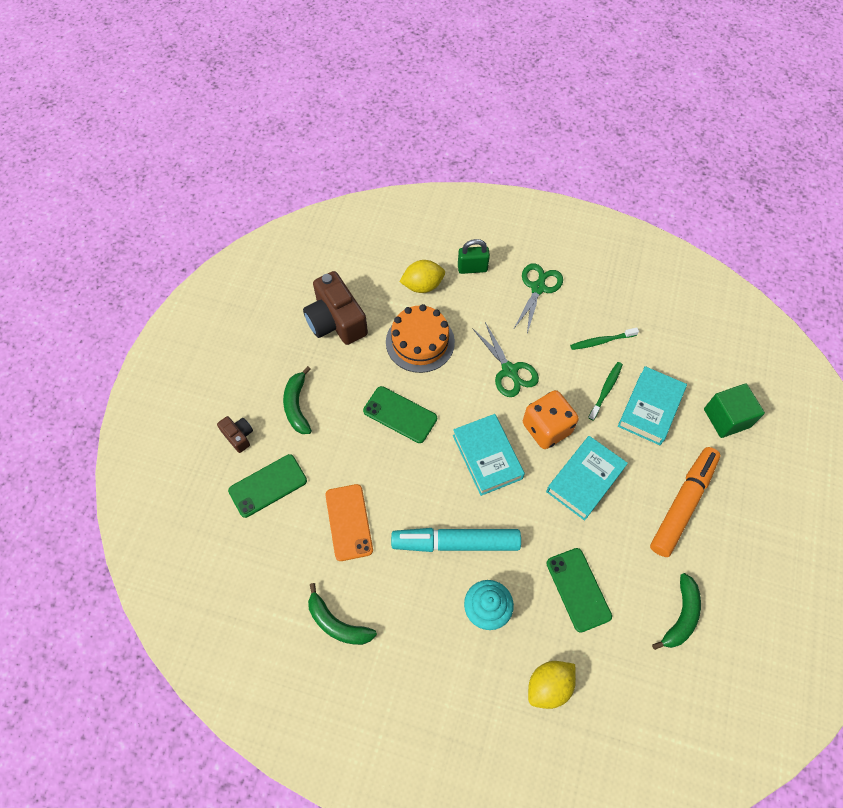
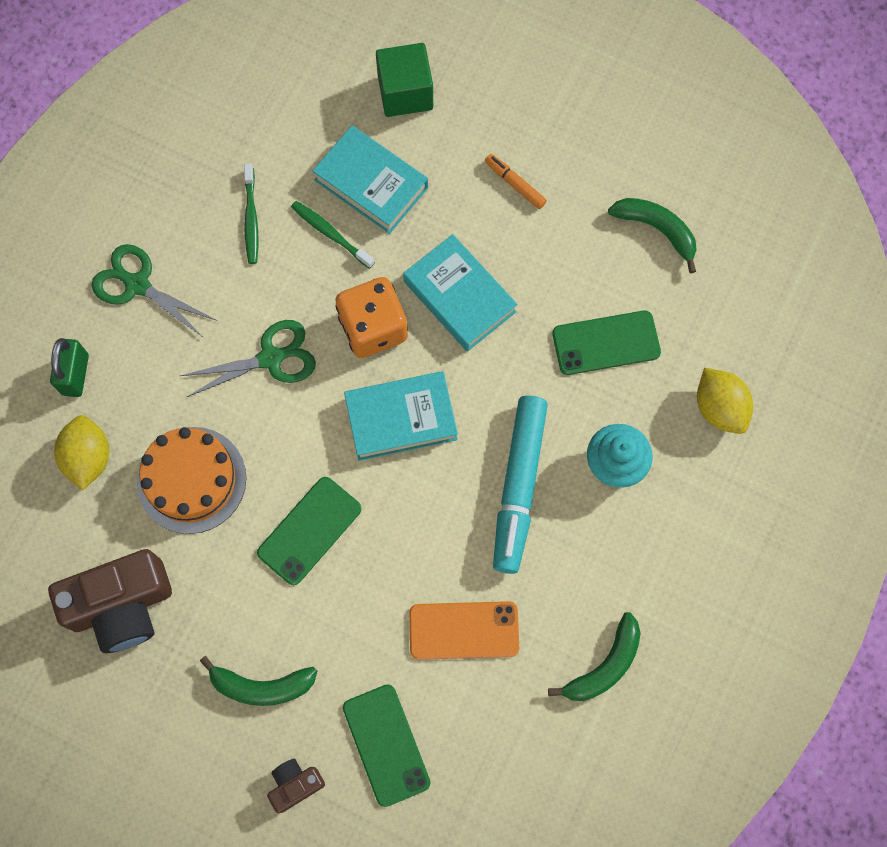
camera: 80 degrees left, 10 degrees up
(682, 504) = (515, 184): orange marker -> orange marker, size x0.45

